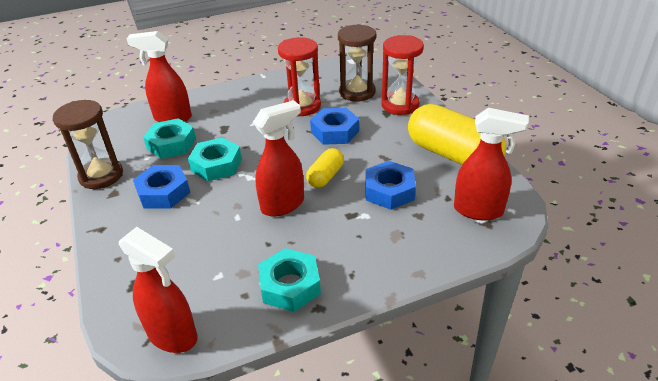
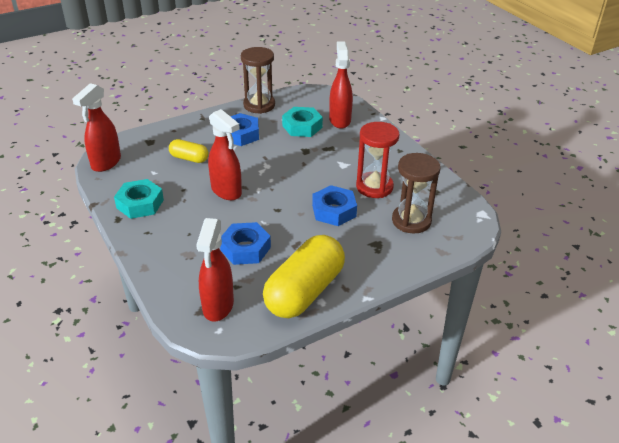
camera: 80 degrees right, 0 degrees up
(216, 165) = (276, 152): turquoise nut -> none
(325, 176) = (264, 210): yellow capsule -> yellow capsule (189, 158)
(400, 105) = (393, 253): red hourglass -> none

